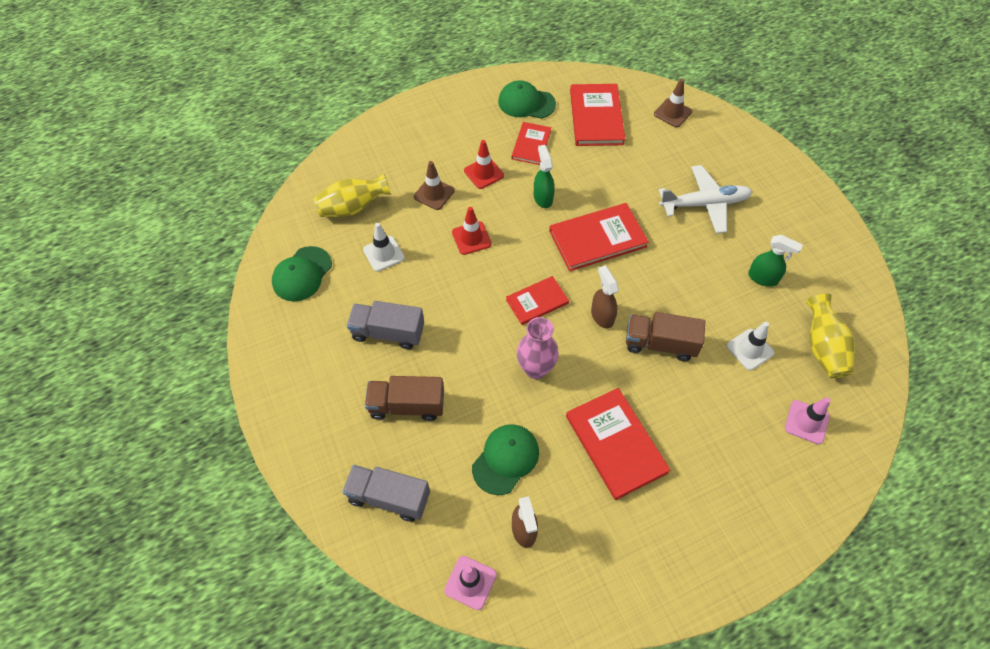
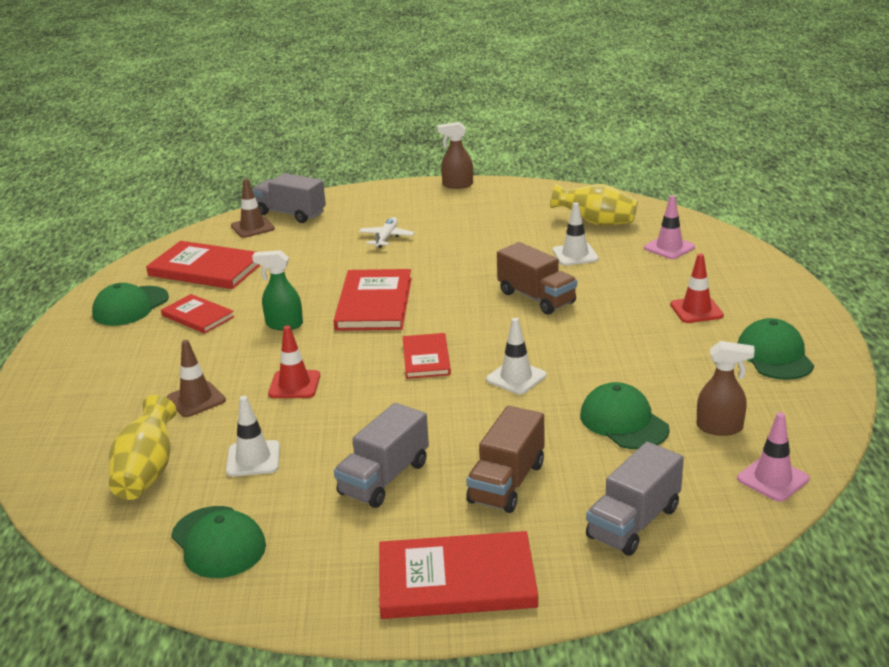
camera: 65 degrees left, 30 degrees down
(483, 173) = (204, 356): red traffic cone -> red traffic cone (696, 310)
(535, 368) = (516, 377): pink vase -> white traffic cone
(602, 316) = (477, 322): brown spray bottle -> brown spray bottle (457, 185)
(616, 444) = (641, 348): red book -> red book (456, 580)
(651, 553) = (774, 355): none -> green cap
(660, 344) = (536, 298): brown truck -> brown truck turned 75 degrees counterclockwise
(704, 204) = (386, 238): white plane -> white plane, size x0.57
(709, 125) = (291, 213): none -> grey truck
(763, 278) = (500, 230): green spray bottle -> none

